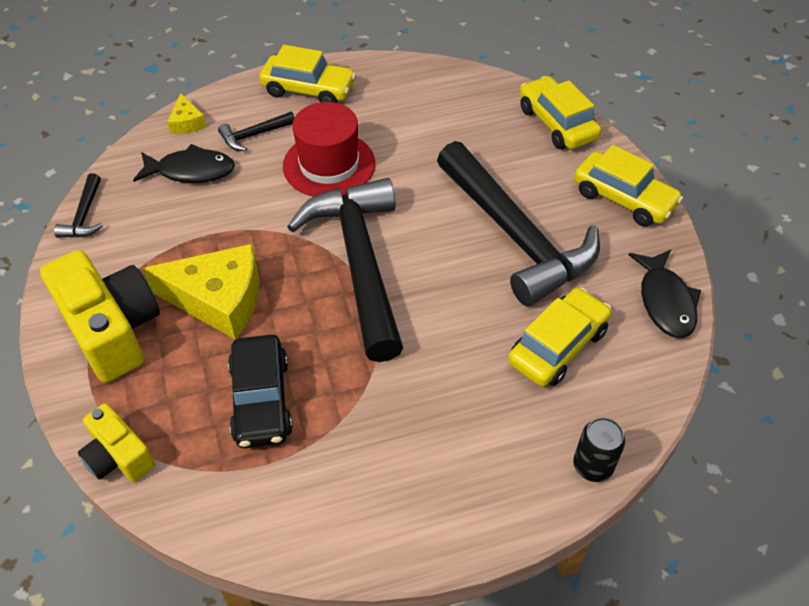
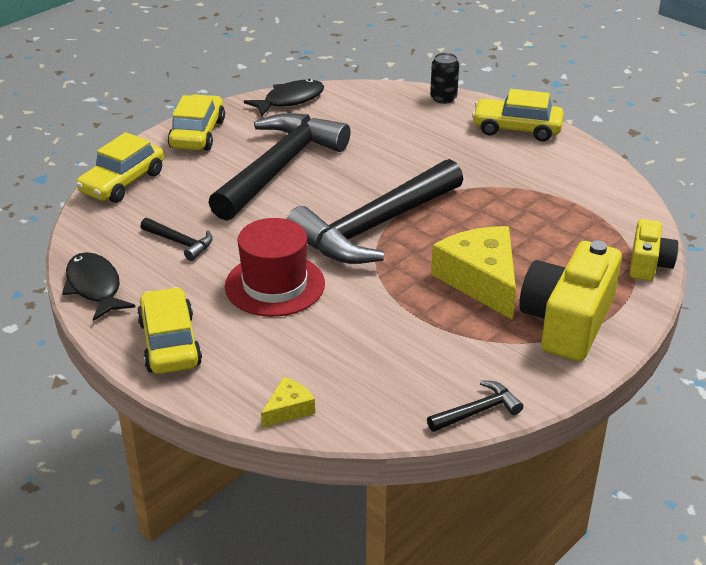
camera: 120 degrees left, 15 degrees down
(191, 171) = (356, 369): black fish -> black fish (95, 287)
(254, 135) = (271, 350): black hammer -> black hammer (180, 243)
(261, 400) = (538, 223): black car -> none
(557, 346) = (368, 128): yellow car -> yellow car (516, 129)

